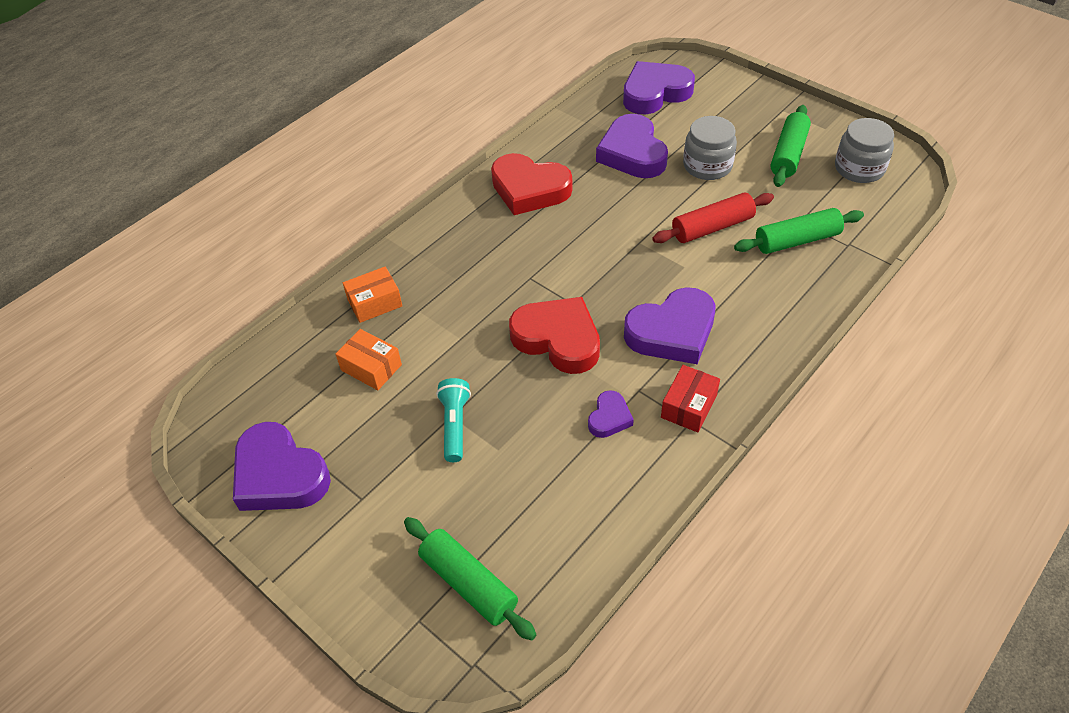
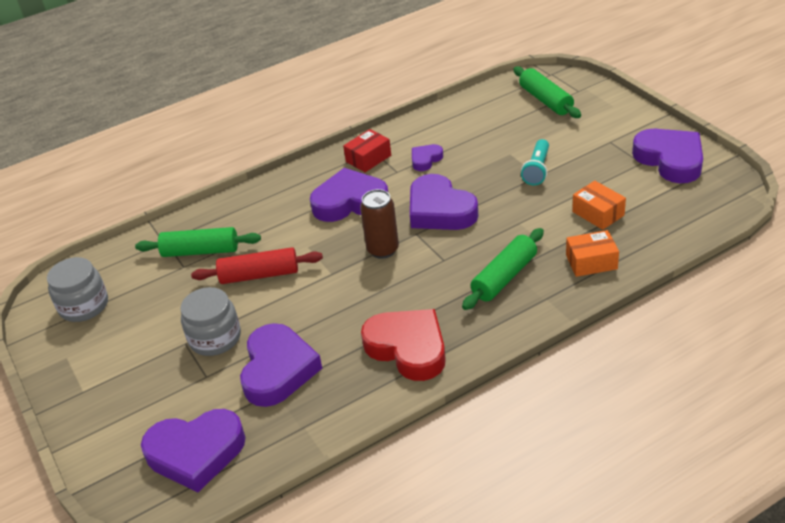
camera: 160 degrees left, 10 degrees down
(558, 339) = (440, 210): red heart -> purple heart
(600, 277) = (383, 250): none -> brown can
(788, 154) = (129, 334): green rolling pin -> green rolling pin (504, 277)

